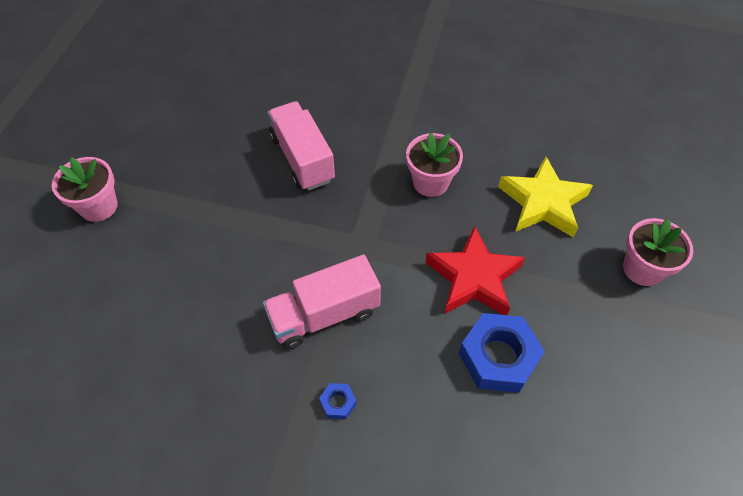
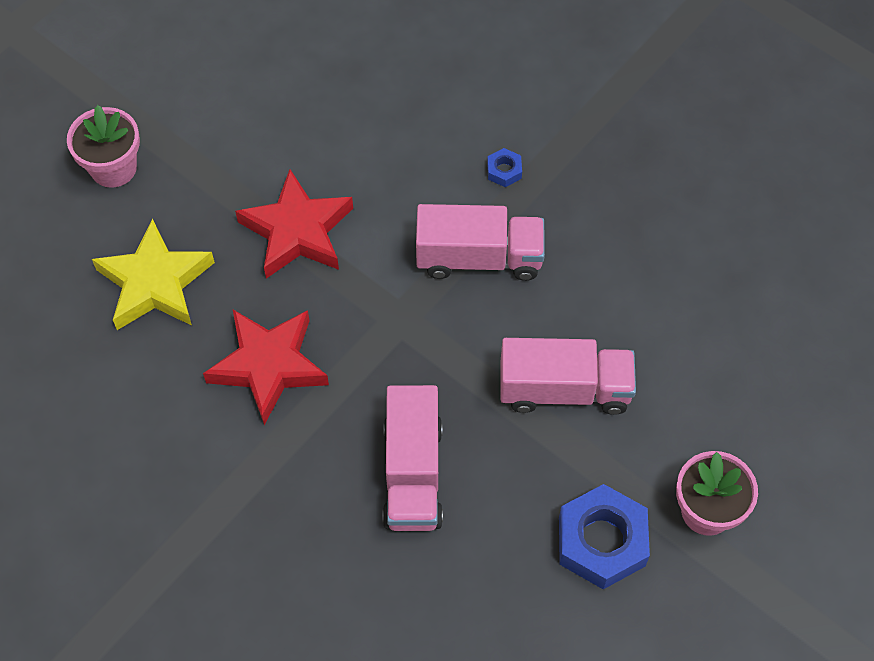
camera: 155 degrees left, 5 degrees up
(220, 244) = (564, 389): none -> pink truck
(430, 182) = (268, 366): pink flower pot -> red star
(498, 357) = (327, 148): blue nut -> blue nut (601, 541)

